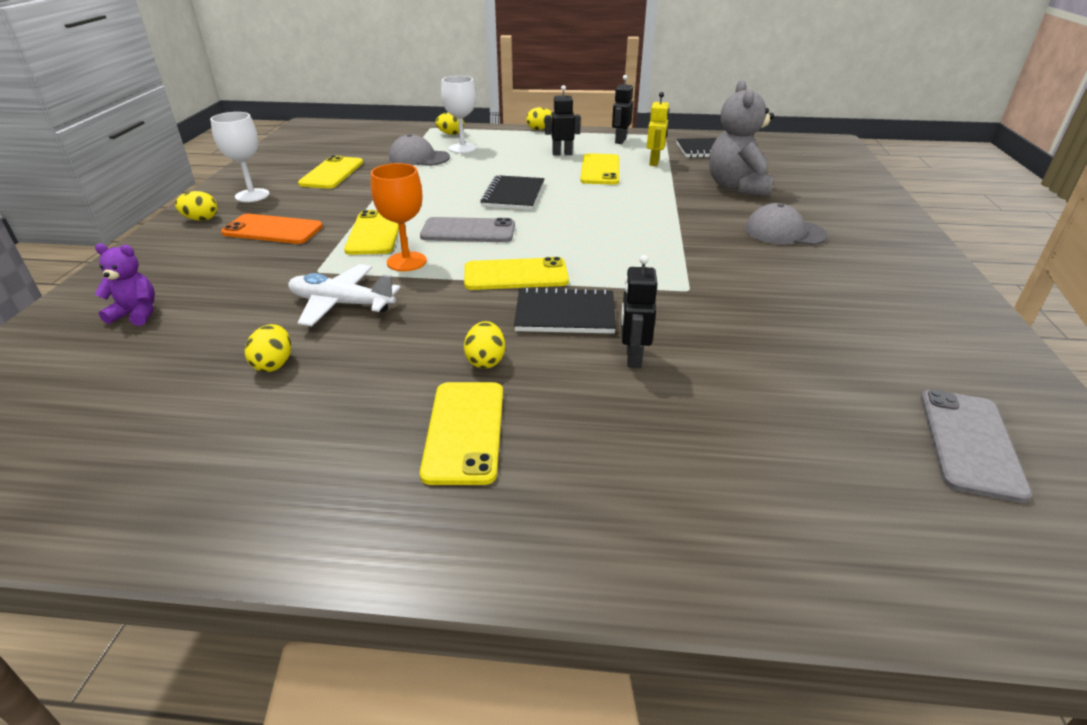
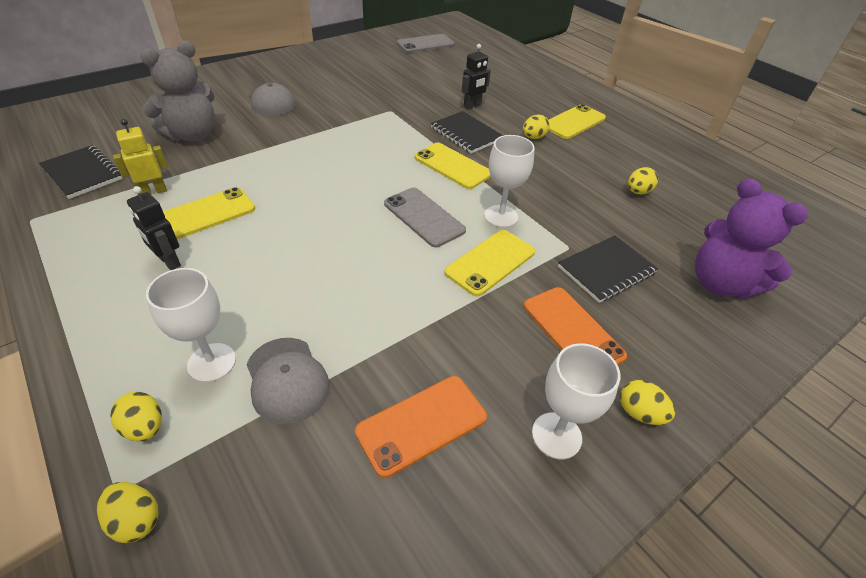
camera: 135 degrees left, 10 degrees up
(136, 314) = (720, 284): purple teddy bear -> purple teddy bear, size x1.87
(332, 173) = (421, 424): yellow phone -> orange phone
(342, 304) = (574, 208): white plane -> none
(406, 261) = (501, 216): orange goblet -> white goblet
(513, 195) = (327, 233): black notebook -> black notebook (606, 270)
(539, 129) = (56, 338): yellow egg -> yellow egg (136, 519)
(620, 141) = (80, 241): black robot -> none

